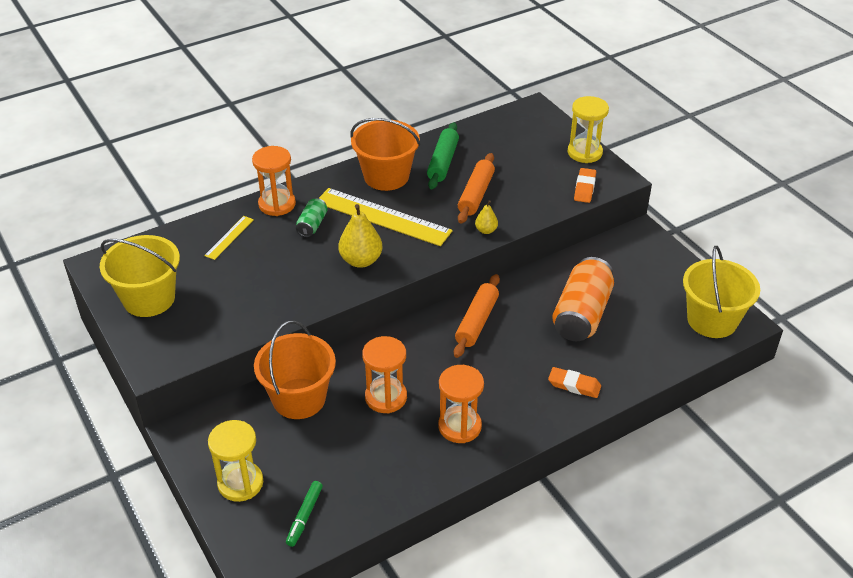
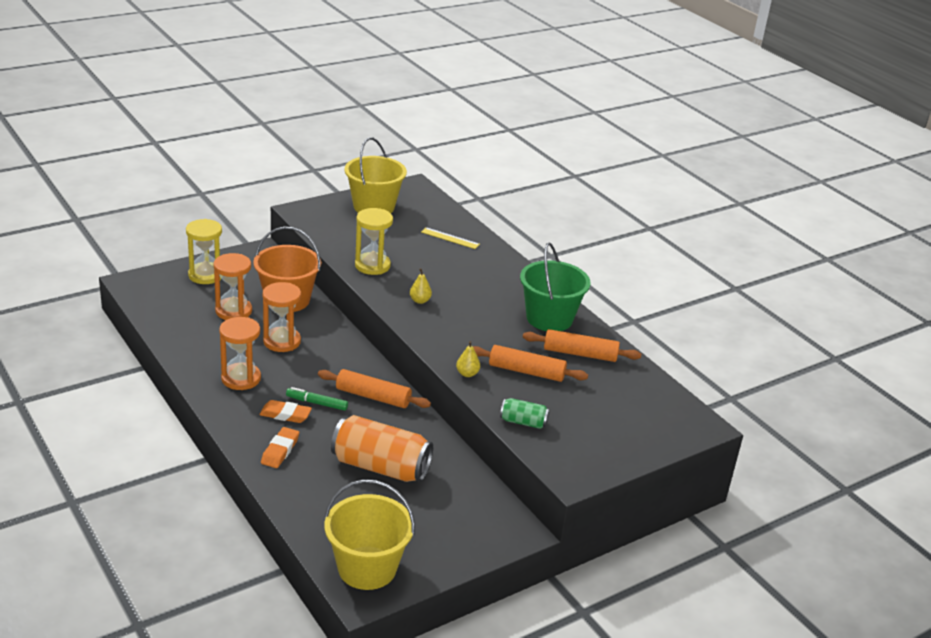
camera: 85 degrees right, 10 degrees down
(277, 204) = (498, 260): orange hourglass -> orange hourglass (233, 311)
(304, 516) = (166, 302): green marker -> green marker (317, 403)
(312, 225) = (469, 277): green can -> green can (523, 422)
(361, 260) = (420, 301): yellow pear -> yellow pear, size x0.54
(382, 217) = (484, 314): yellow ruler -> none
(386, 176) = (549, 318): orange bucket -> green bucket
(443, 162) = (580, 354): green rolling pin -> orange rolling pin
(584, 152) = (619, 457): yellow hourglass -> yellow hourglass (372, 266)
(584, 188) = (548, 449): orange eraser -> orange eraser (285, 415)

